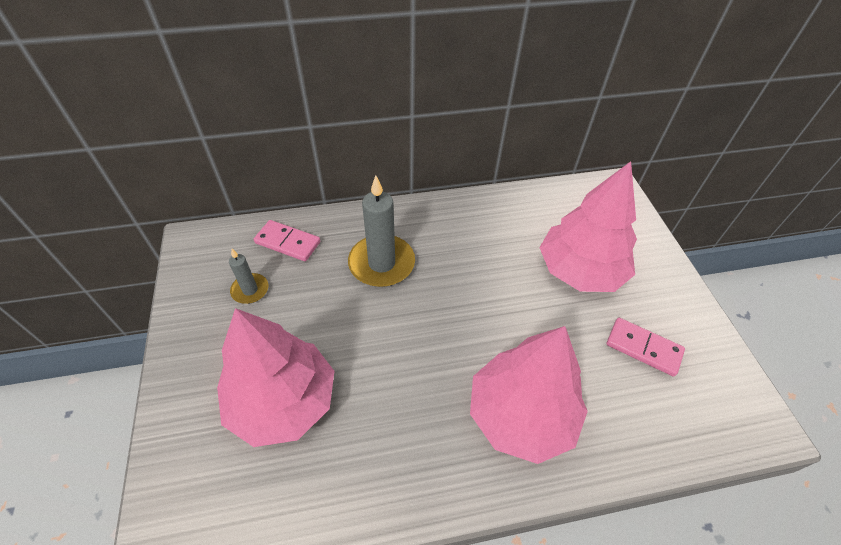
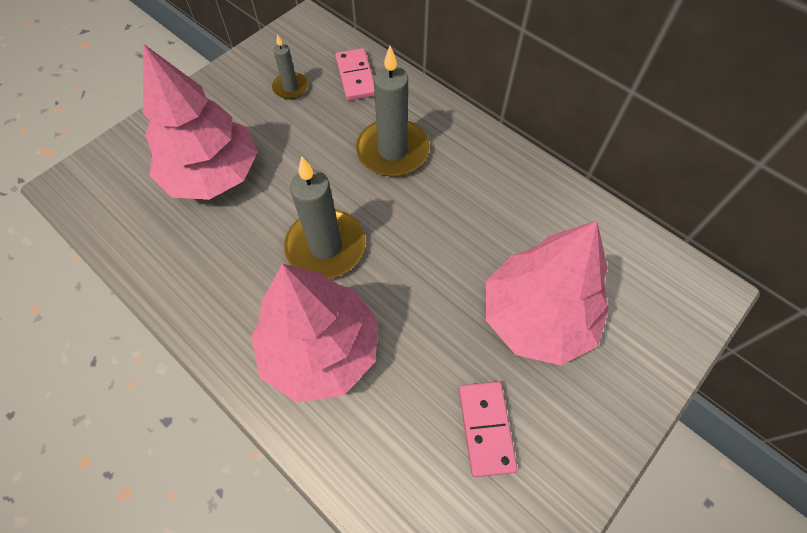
camera: 55 degrees right, 10 degrees up
(431, 357) = (326, 246): none -> grey candle

